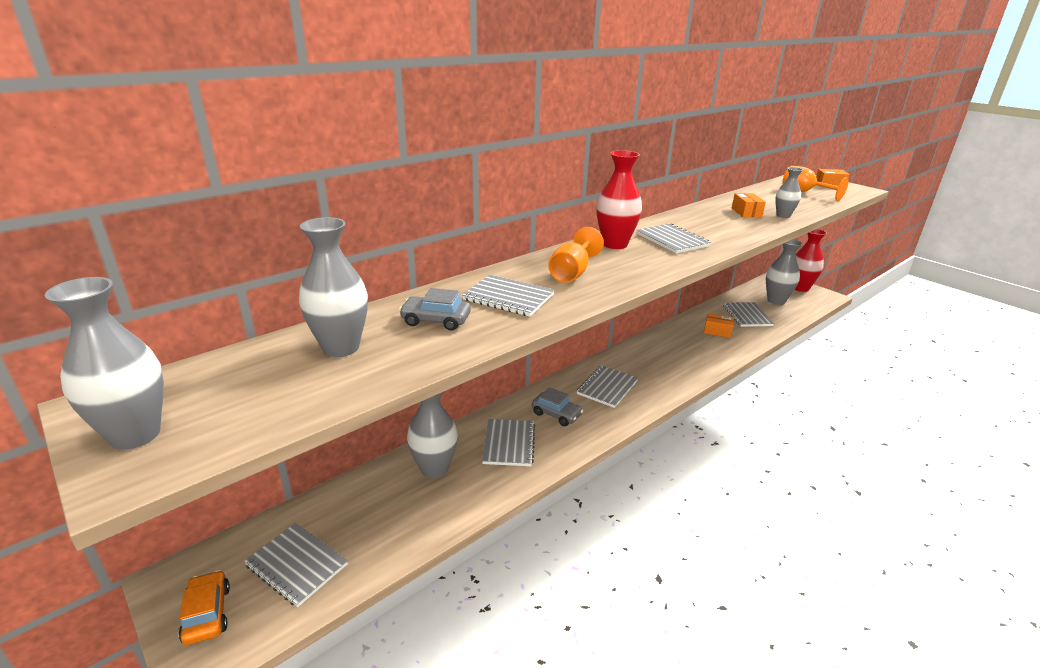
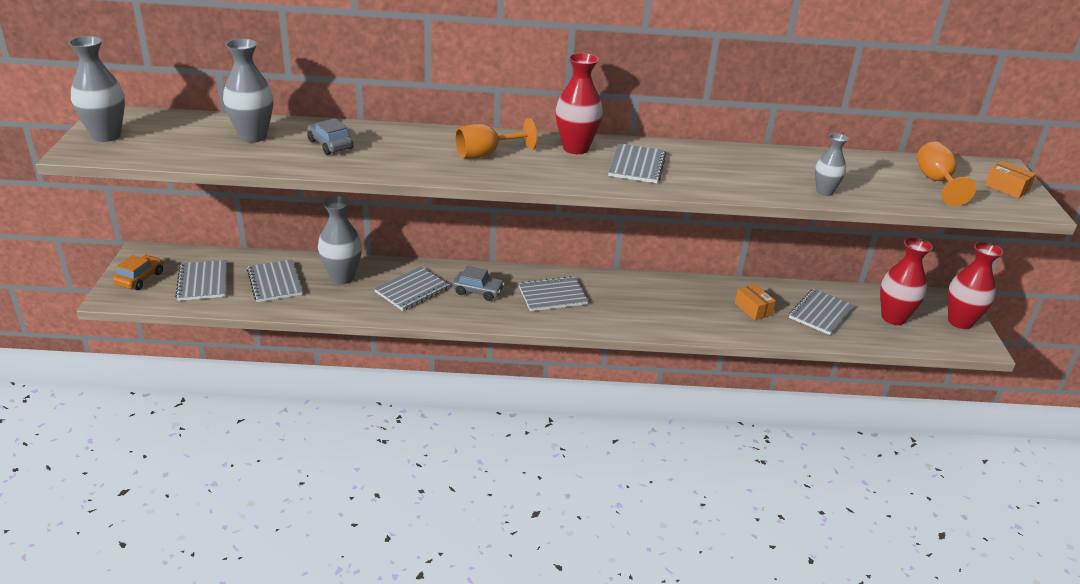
camera: 40 degrees right, 5 degrees up
(508, 297) = (403, 151): grey notebook -> grey notebook (275, 282)
(556, 414) = (478, 291): grey car -> grey car turned 60 degrees counterclockwise
(746, 212) = (790, 173): orange box -> none
(776, 300) = (893, 318): grey vase -> red vase

